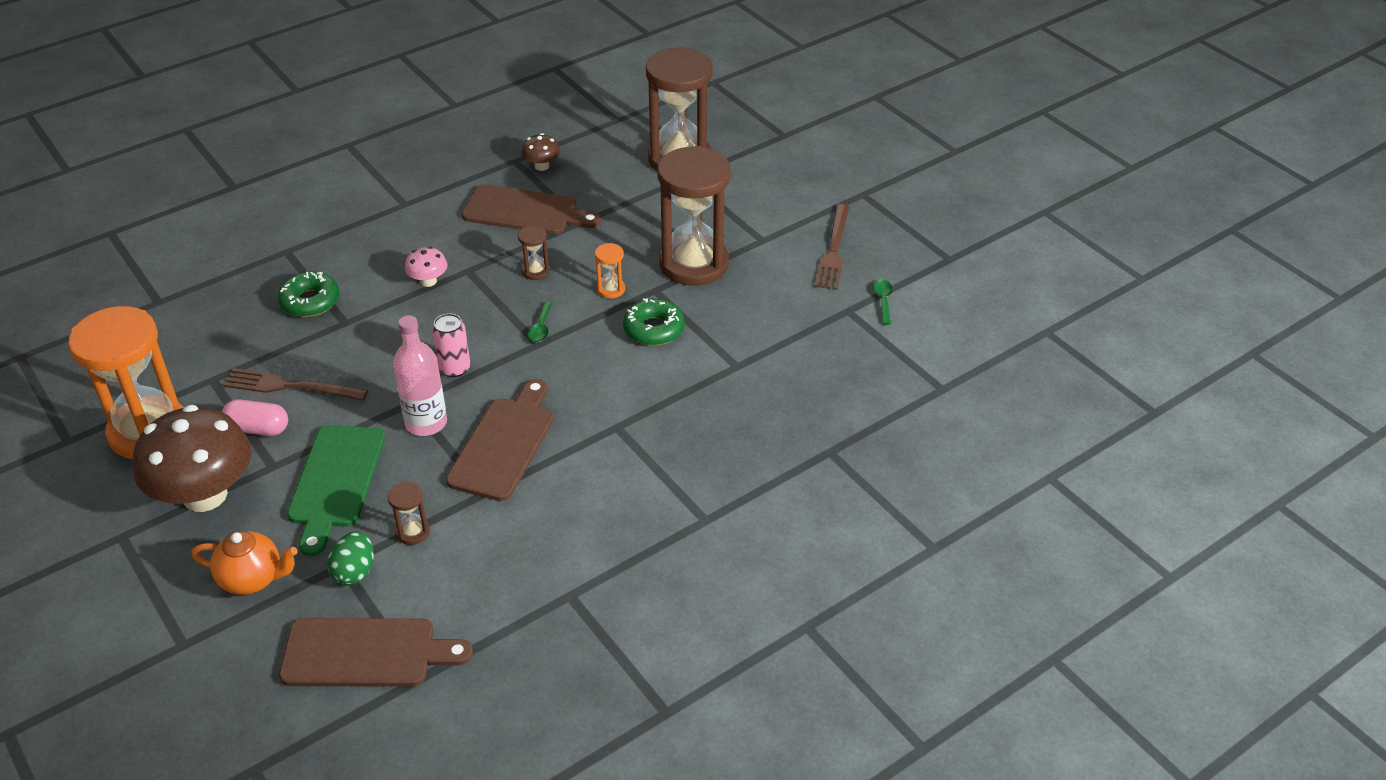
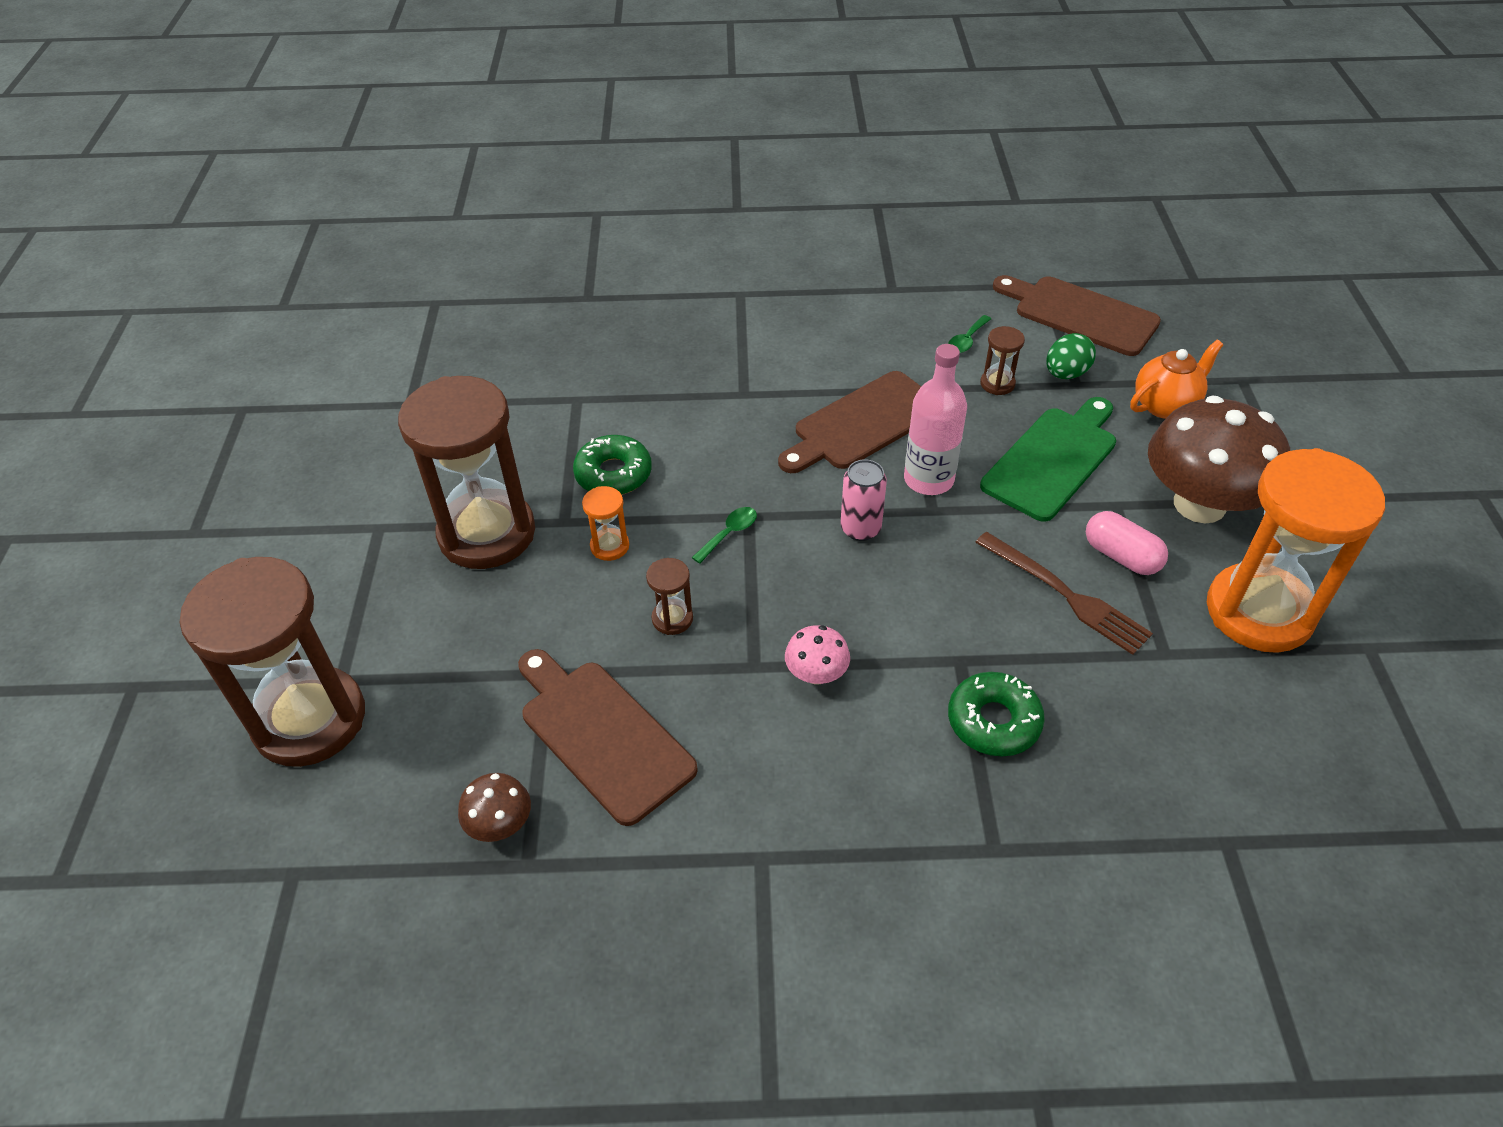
camera: 145 degrees left, 5 degrees up
(252, 579) = (1165, 405): orange teapot -> orange teapot turned 105 degrees clockwise
(833, 250) = (329, 475): brown fork -> none
(883, 300) = (365, 397): green spoon -> green spoon (966, 340)

